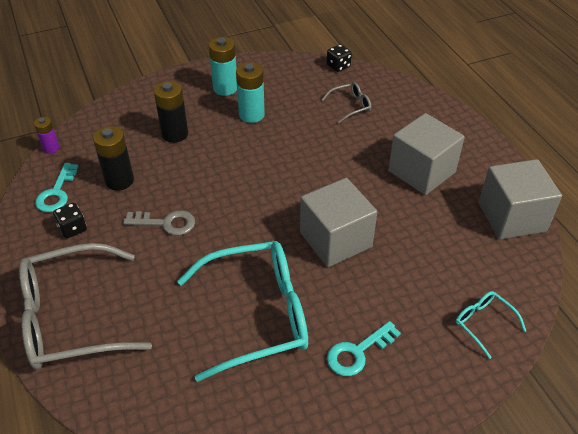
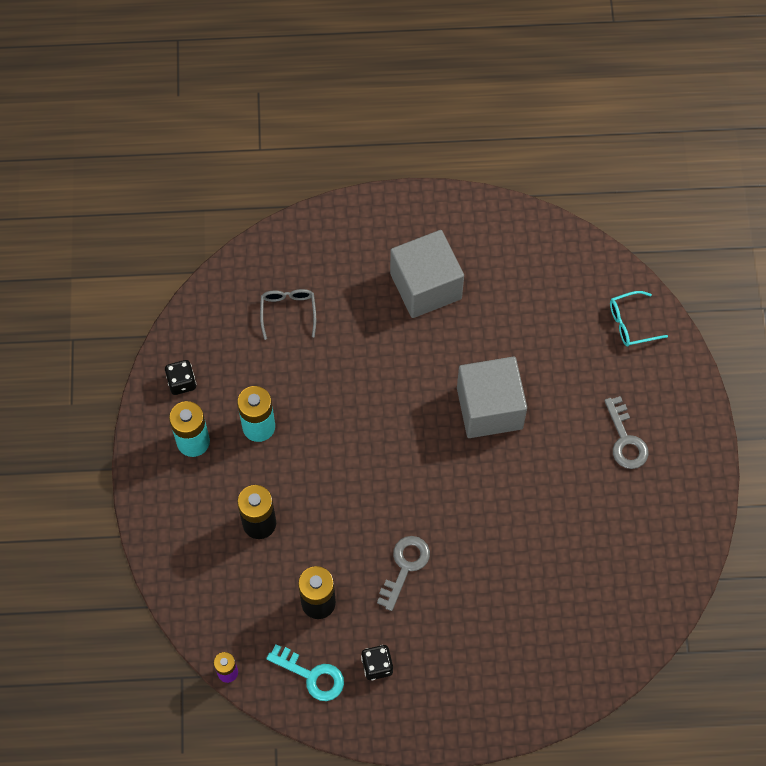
camera: 70 degrees left, 20 degrees up
(71, 318) = (501, 684): grey glasses -> none
(258, 315) = (556, 511): turquoise glasses -> none
(338, 66) = (205, 295): black dice -> black dice (182, 382)
(358, 352) = (625, 439): turquoise key -> grey key
(511, 217) = (519, 234): grey cube -> none

